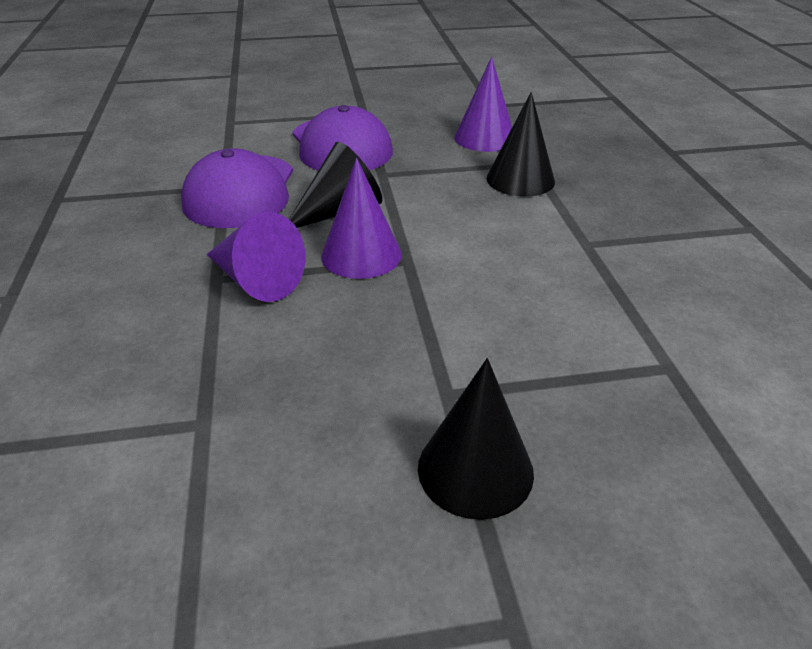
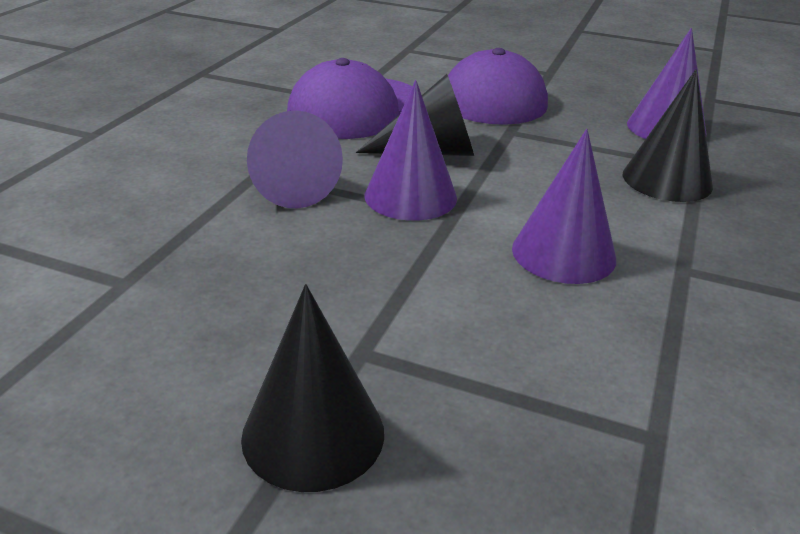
camera: 30 degrees right, 5 degrees down
(507, 261) = (563, 253): none -> purple cone

